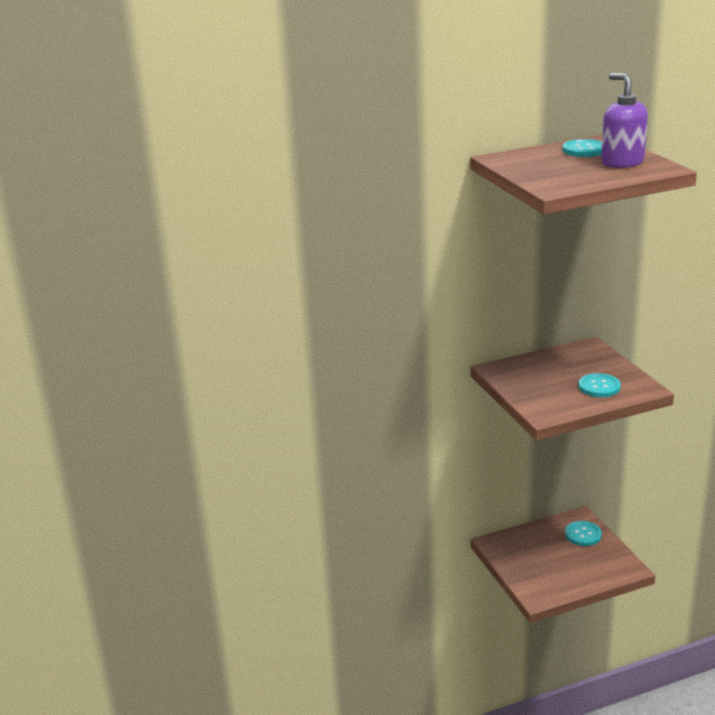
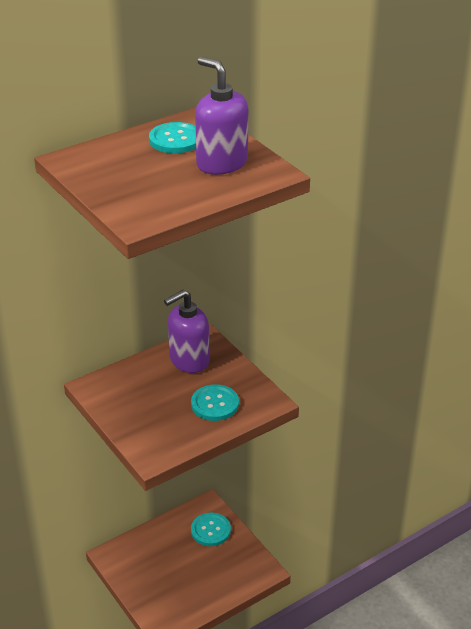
camera: 15 degrees left, 10 degrees up
(577, 358) = (189, 360): none -> purple soap dispenser

